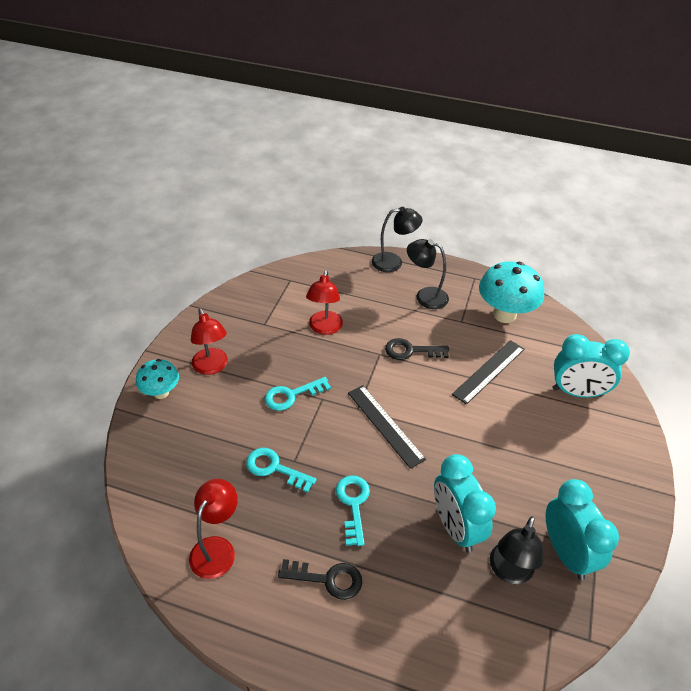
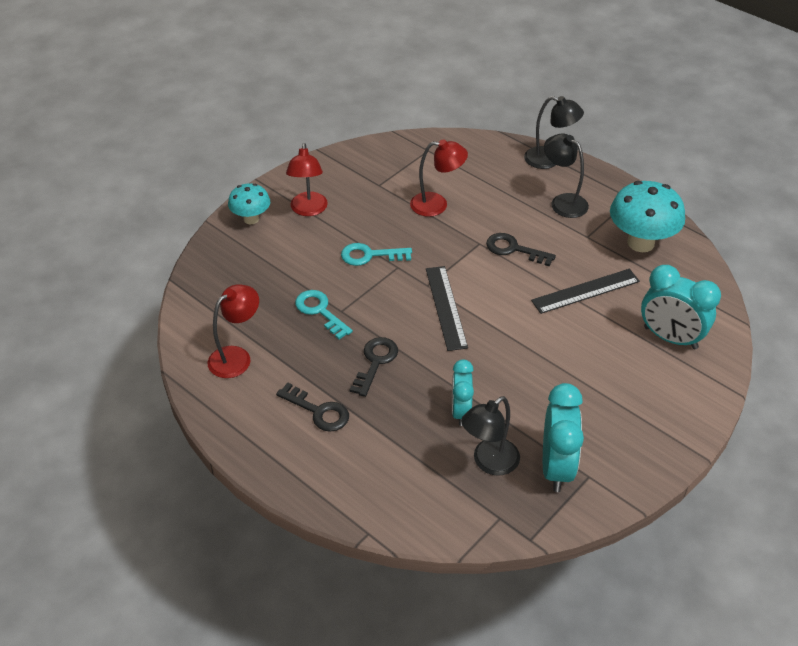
camera: 25 degrees right, 0 degrees up
(324, 328) = (437, 205): red lamp -> red lamp turned 120 degrees counterclockwise
(353, 504) = (375, 362): turquoise key -> black key
(455, 527) = (460, 411): turquoise clock -> turquoise clock, size x0.64

